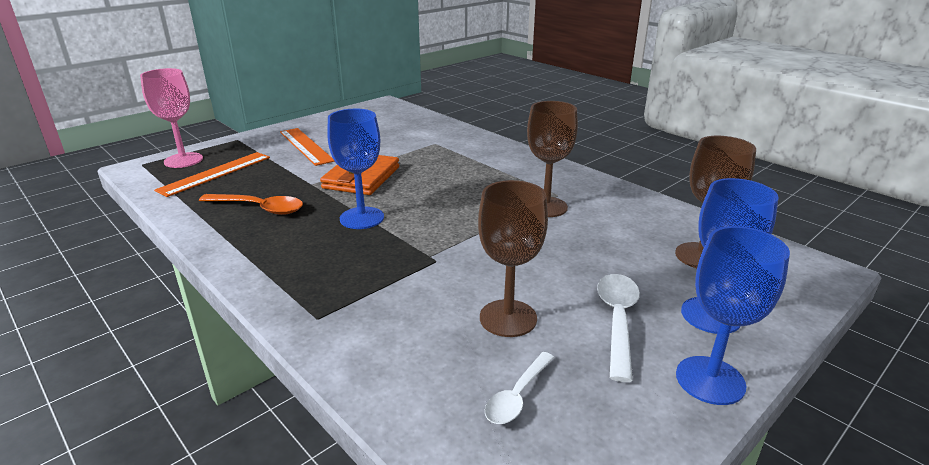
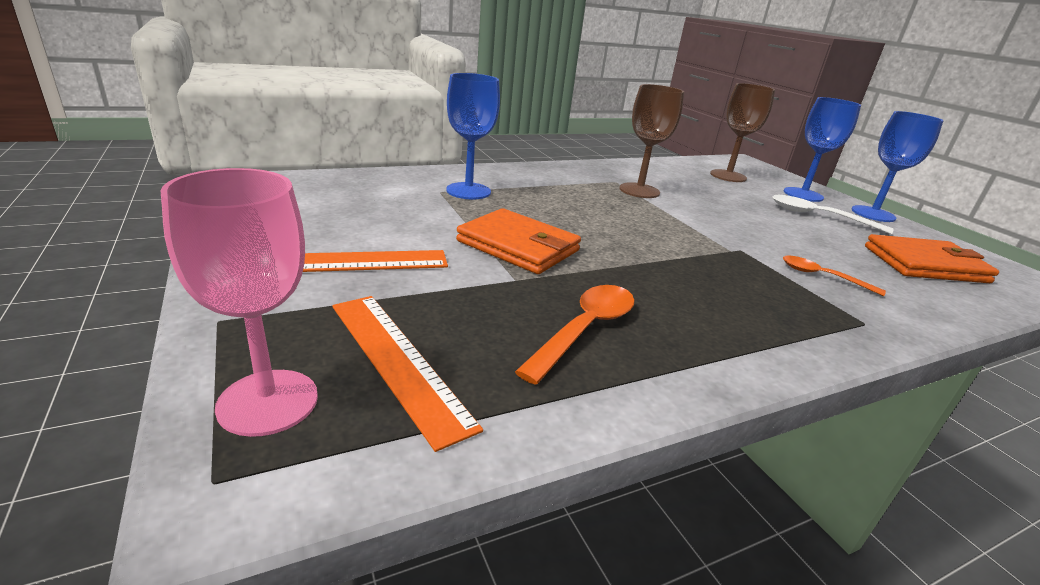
camera: 75 degrees left, 0 degrees up
(362, 218) = (640, 266): blue goblet -> blue goblet (468, 191)
(407, 304) = (822, 276): none -> orange spoon
(508, 318) = (829, 245): brown goblet -> none
(517, 396) = (925, 264): white spoon -> orange wallet

